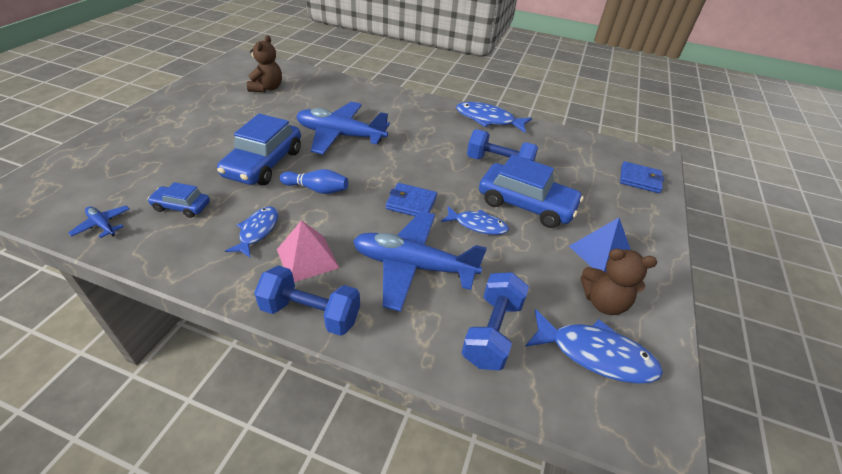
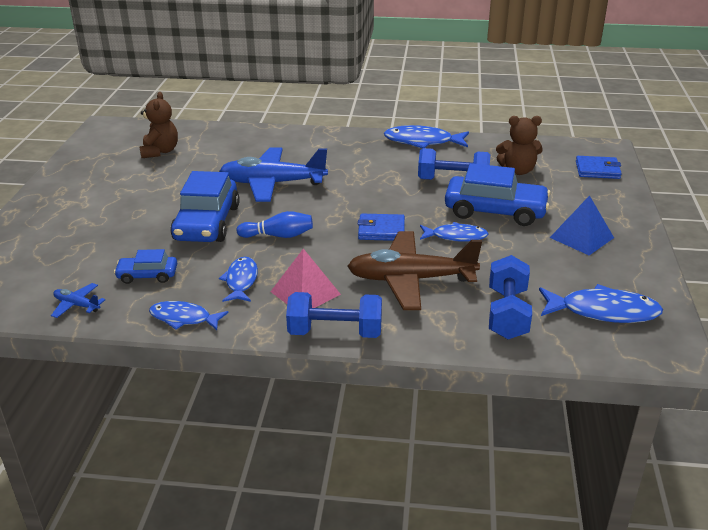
camera: 10 degrees left, 10 degrees down
(183, 262) = (184, 318): none -> blue fish
(413, 266) = (411, 280): blue plane -> brown plane
(603, 302) = (597, 274): brown teddy bear -> brown teddy bear (517, 171)

